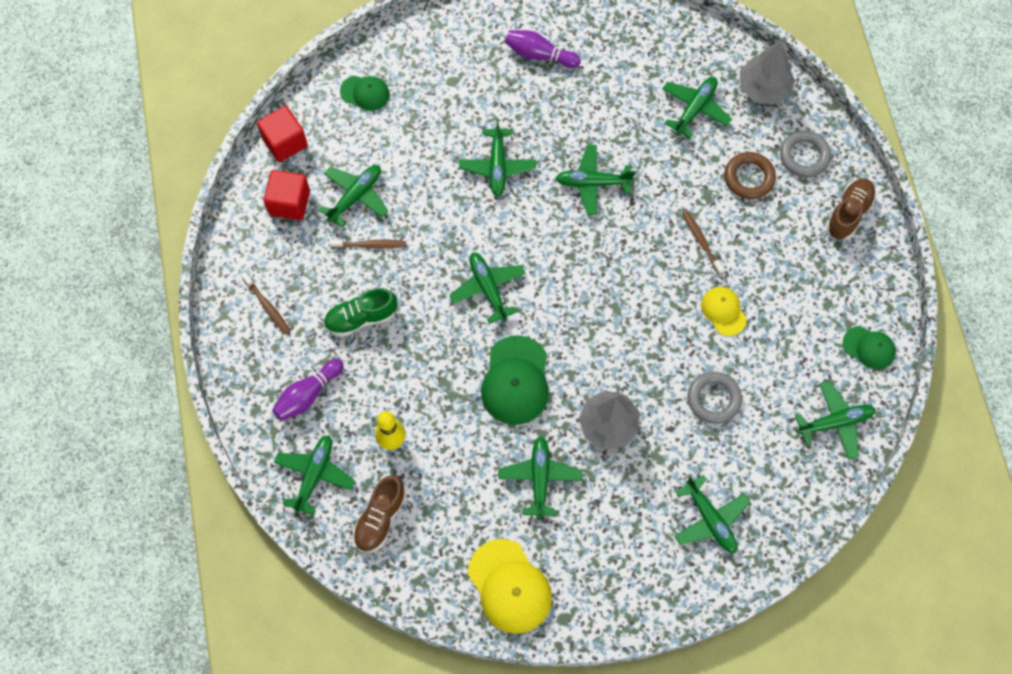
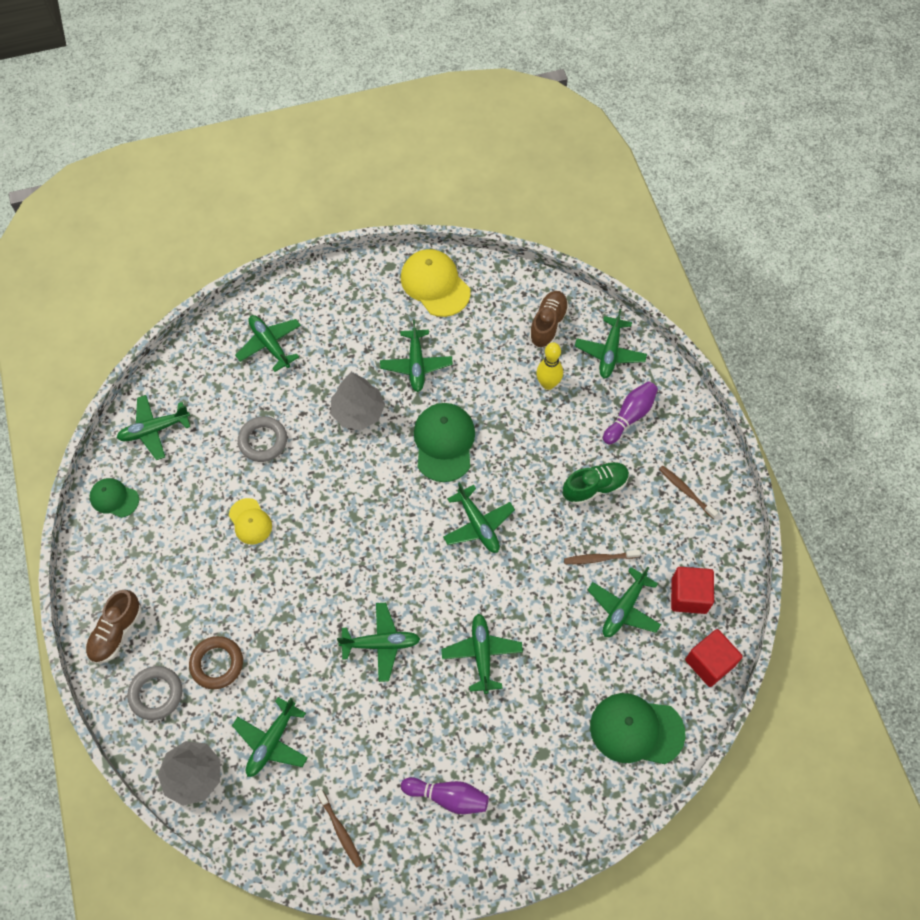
camera: 175 degrees right, 5 degrees down
(365, 93) = (636, 730): green cap -> green cap, size x1.71
(701, 241) = (269, 590): brown toothbrush -> brown toothbrush (340, 830)

